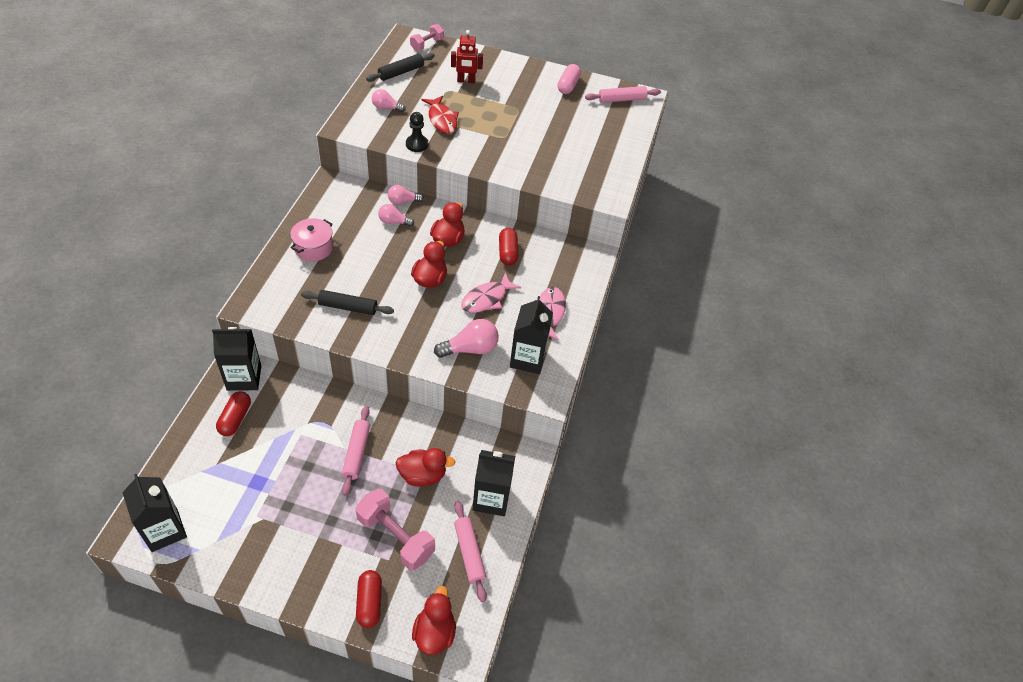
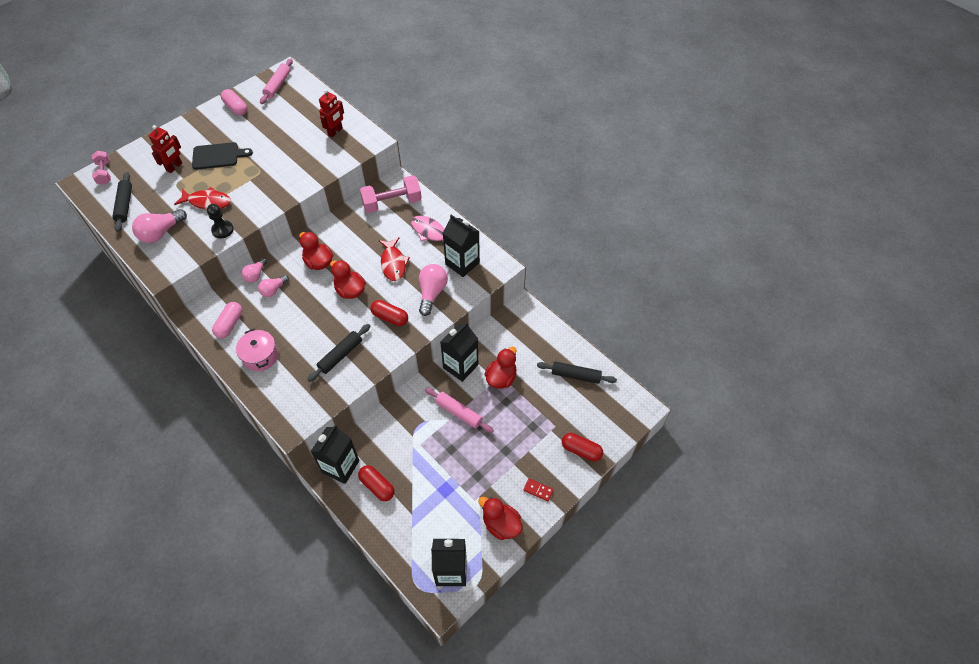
camera: 55 degrees left, 5 degrees up
(296, 576) = (538, 490): none -> red domino
(336, 210) = (230, 324): none -> pink capsule
(386, 107) = (161, 233): pink light bulb -> pink light bulb, size x1.60
(395, 537) = (540, 414): pink dumbbell -> pink dumbbell (392, 203)
(434, 632) = (621, 420): red duck -> red duck (501, 524)
(469, 553) = (575, 375): pink rolling pin -> black rolling pin
(486, 299) = (393, 263): pink fish -> red fish
(491, 499) = (542, 345): black carton -> black carton (460, 366)
(500, 101) = (218, 156): none -> black cutting board
(507, 252) = (359, 231): red capsule -> red capsule (390, 317)
(598, 166) = (335, 132): none -> red robot

